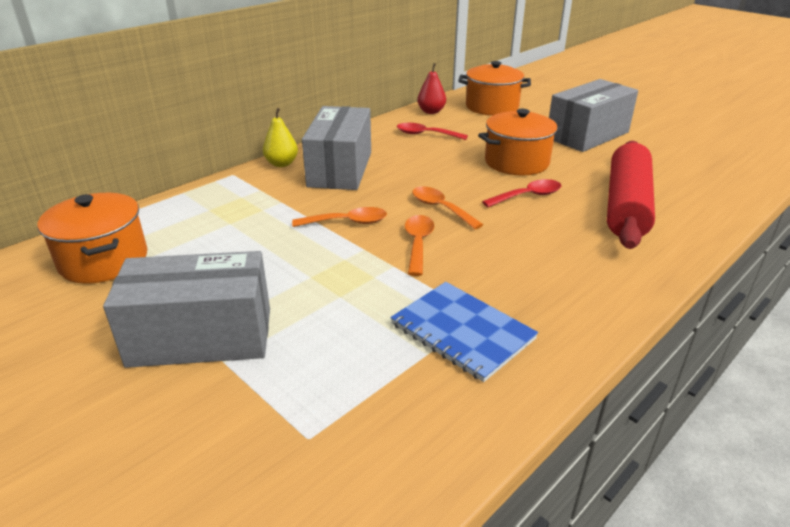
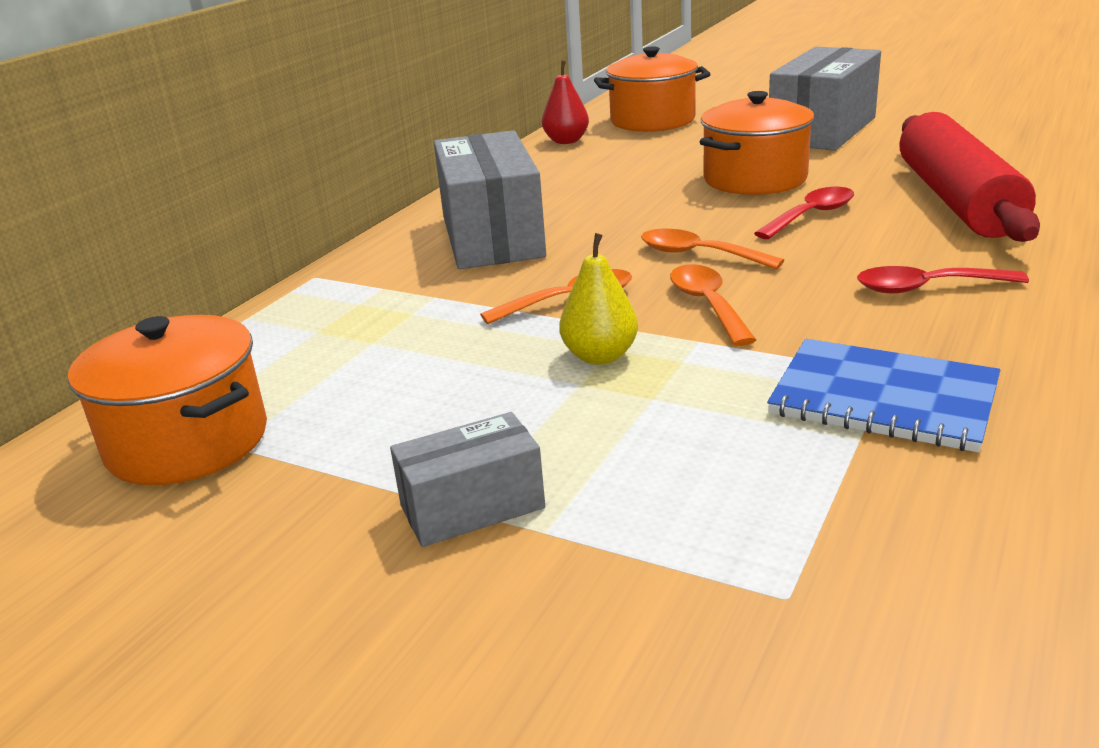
camera: 15 degrees left, 5 degrees down
(201, 337) = (472, 507): grey box -> grey box, size x0.54
(281, 164) = (387, 247): yellow pear -> yellow pear (600, 356)
(426, 134) = (586, 170): red spoon -> red spoon (927, 288)

